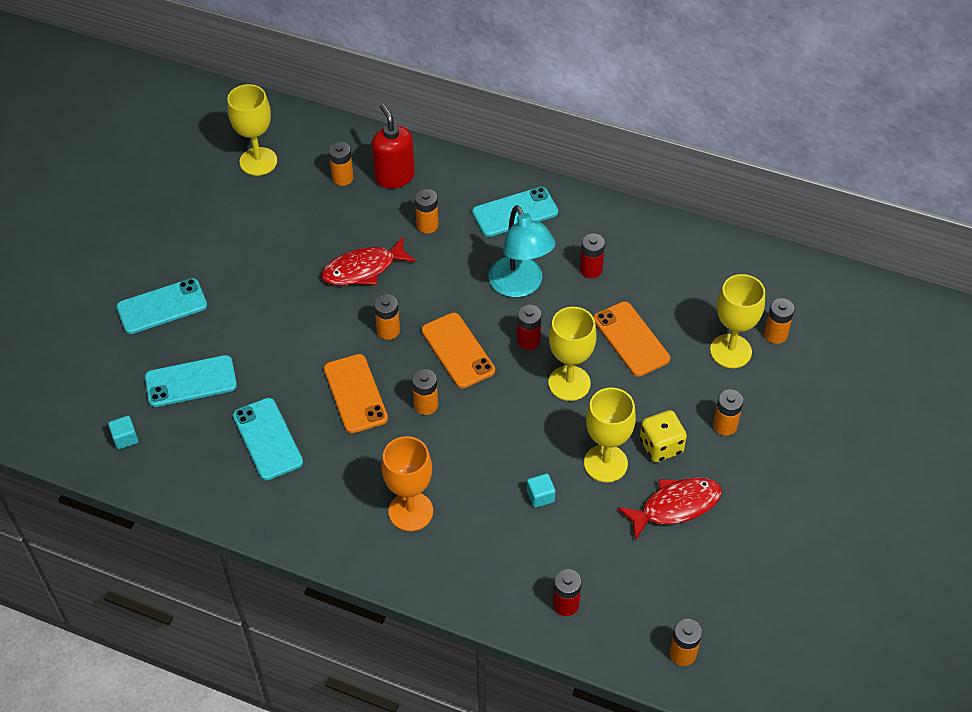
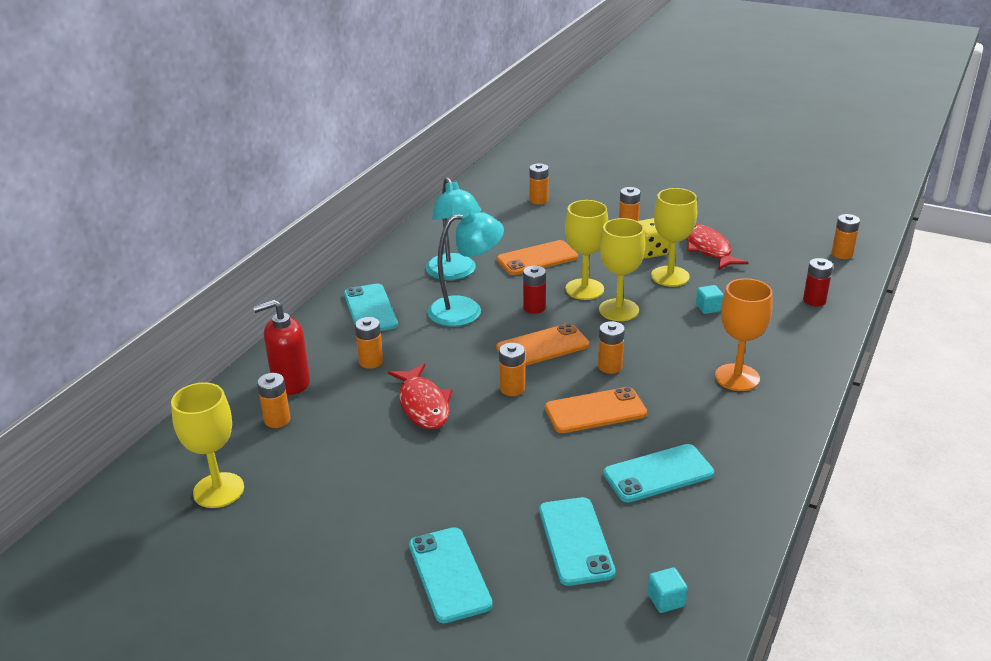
camera: 85 degrees left, 20 degrees down
(591, 270) = (454, 273): red battery -> turquoise lamp
(730, 351) = (554, 218): yellow goblet -> yellow goblet (619, 310)

